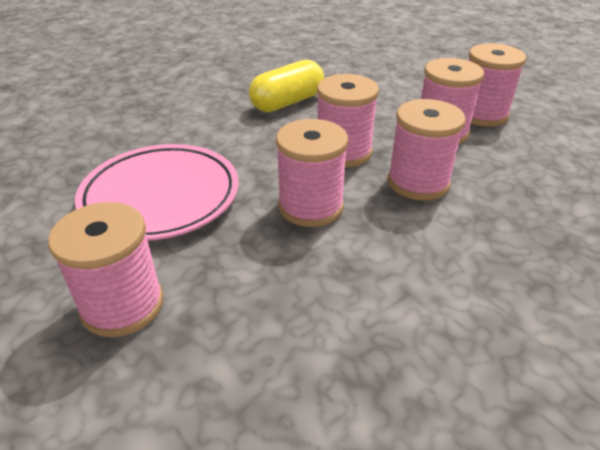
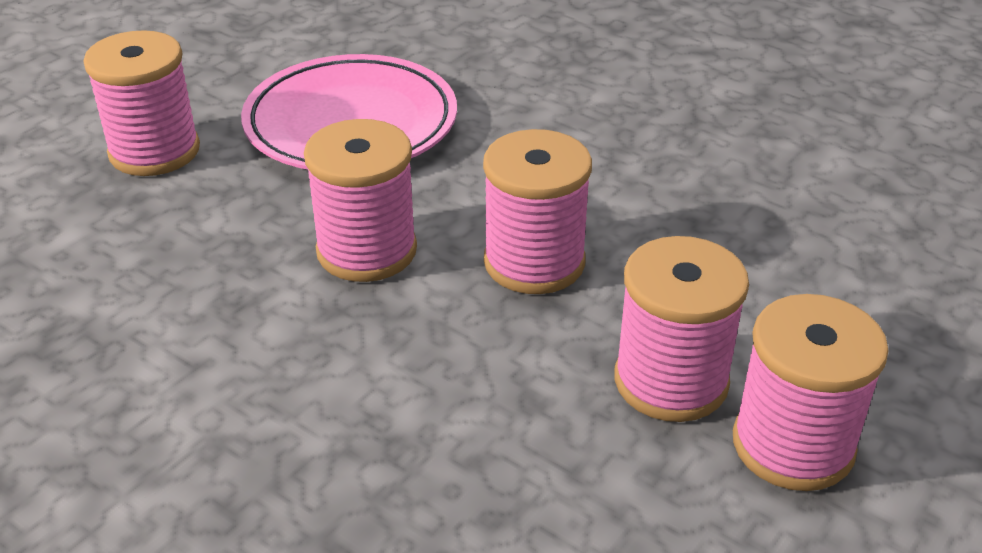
camera: 75 degrees right, 0 degrees up
(287, 102) = (676, 175): yellow capsule -> none
(418, 182) = (472, 359): pink spool -> none

